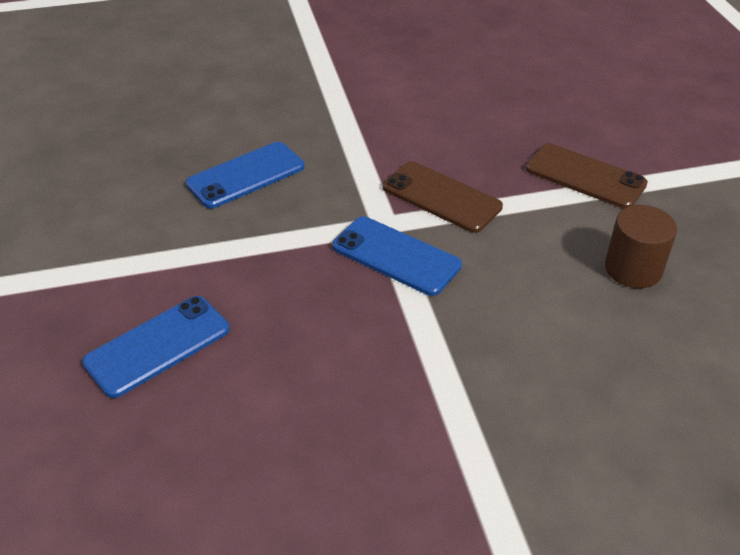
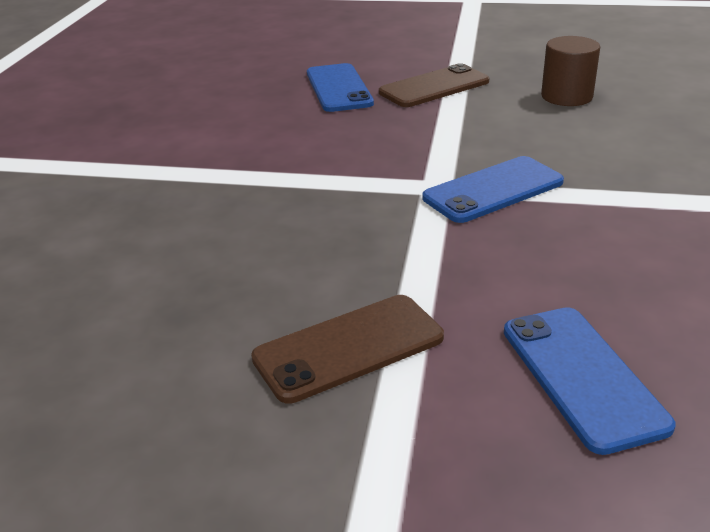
camera: 65 degrees left, 10 degrees down
(246, 175) = (279, 256): blue phone -> blue phone (338, 88)
(441, 197) = (415, 150): brown phone -> brown phone (348, 347)

